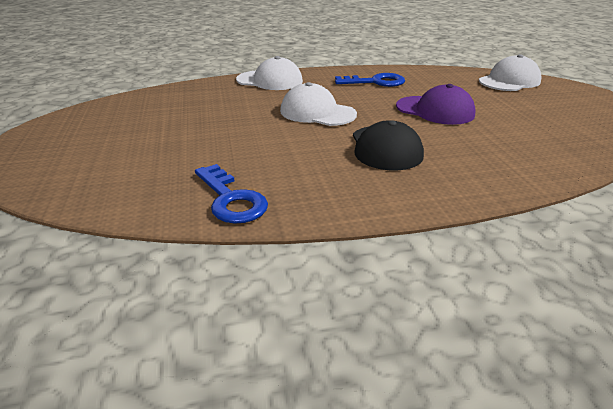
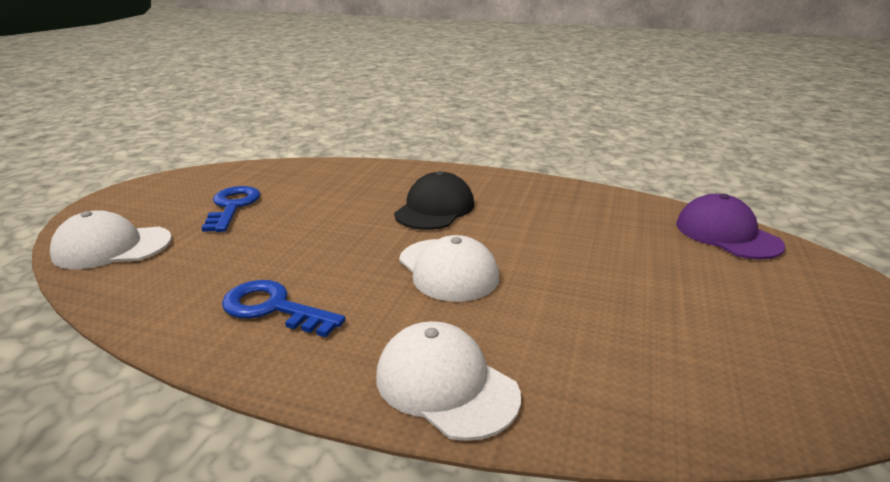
camera: 150 degrees left, 5 degrees down
(231, 199) = (608, 204): blue key -> blue key (232, 206)
(435, 110) = (309, 232): purple cap -> purple cap (727, 234)

